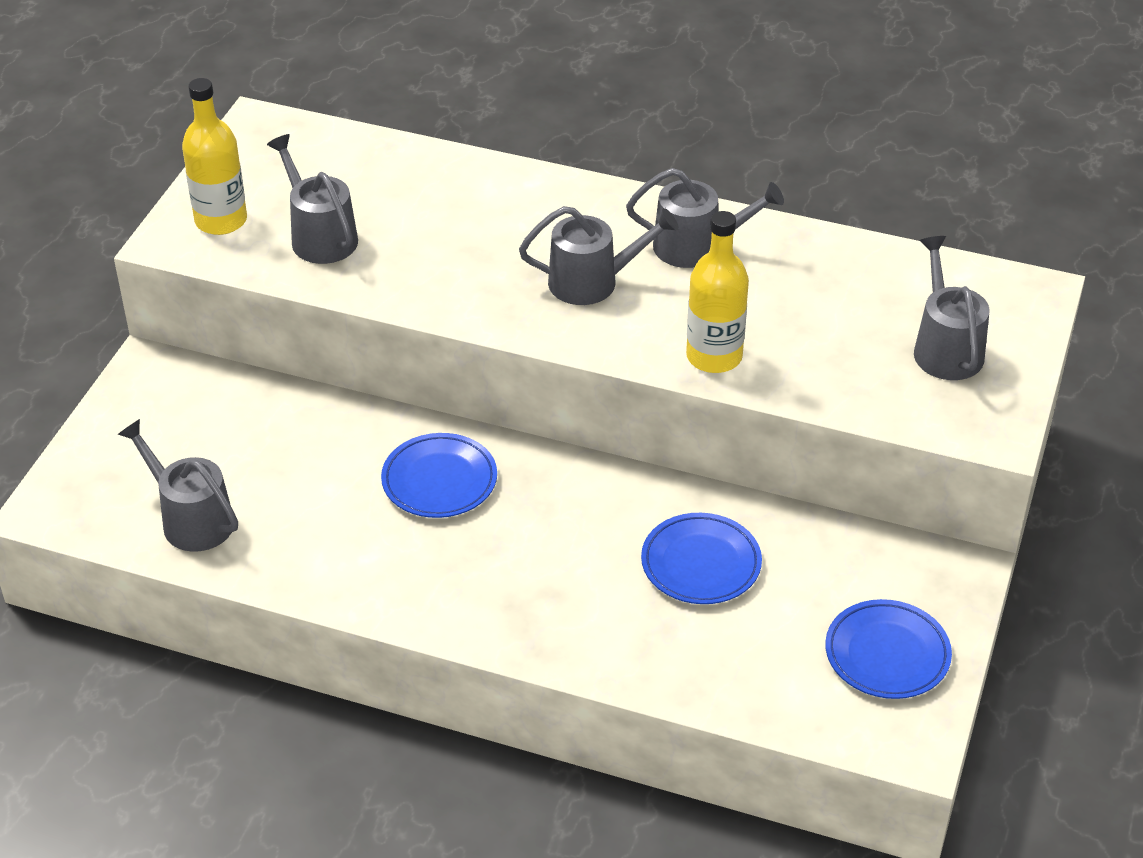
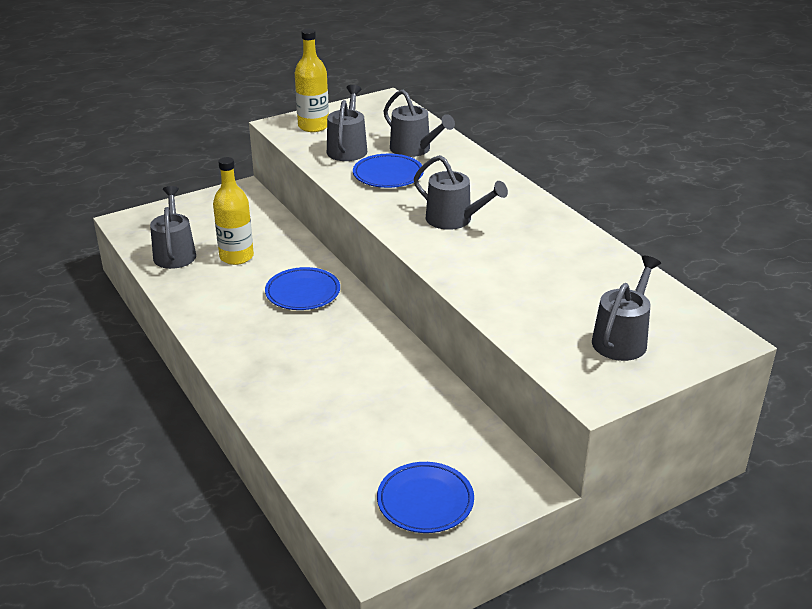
camera: 40 degrees right, 10 degrees down
(696, 247) = (535, 229): grey watering can -> grey watering can (414, 149)
(701, 563) = (381, 397): blue plate -> blue plate (388, 175)
(714, 357) = (472, 279): yellow bottle -> yellow bottle (236, 257)

